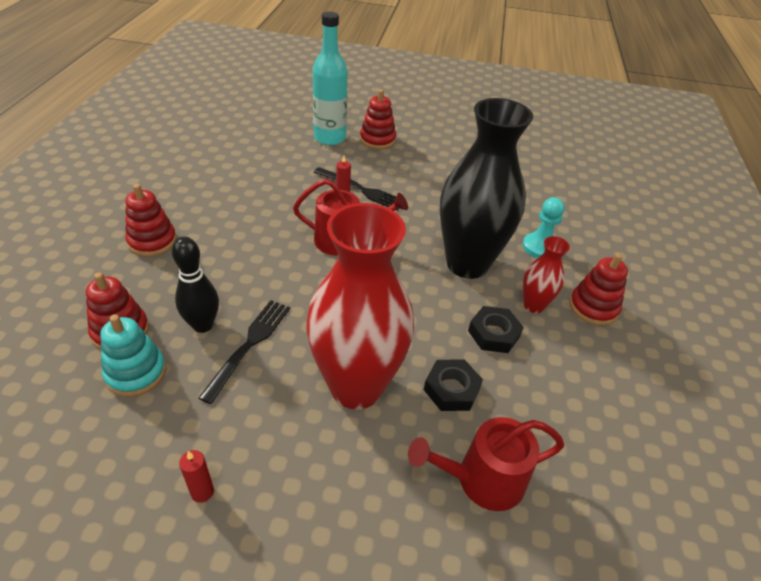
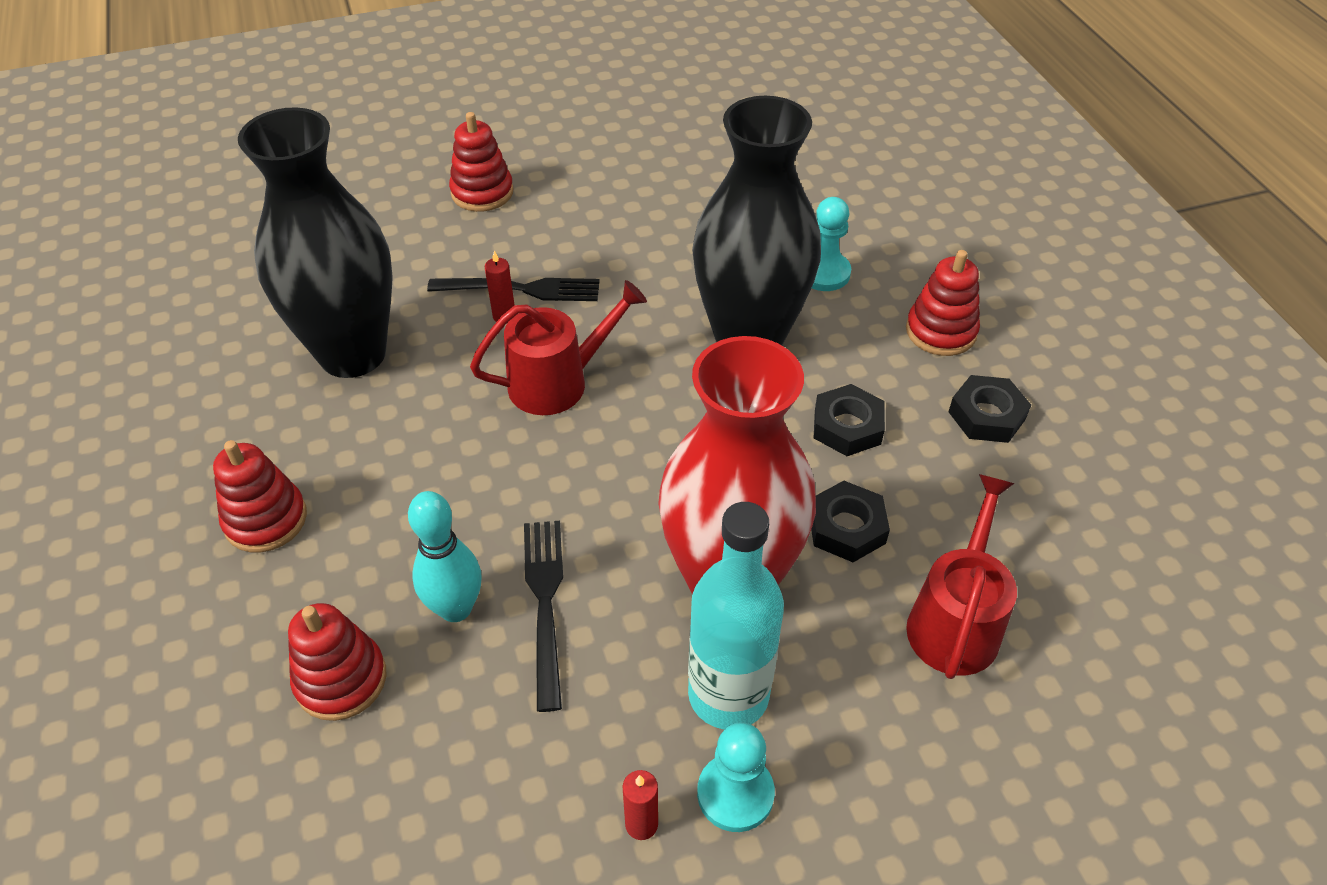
camera: 25 degrees left, 5 degrees up
(136, 373) = (418, 724): turquoise stacking toy -> none
(203, 325) = (456, 608): black bowling pin -> turquoise bowling pin
(255, 186) = (352, 354): none -> black vase
(267, 506) = (735, 794): none -> turquoise pawn
(329, 138) = (405, 219): turquoise bottle -> turquoise bottle (728, 695)
(482, 480) = (955, 621): red watering can -> red watering can turned 150 degrees clockwise
(533, 305) = (869, 363): red vase -> none
(591, 368) = (987, 415): none -> black nut

